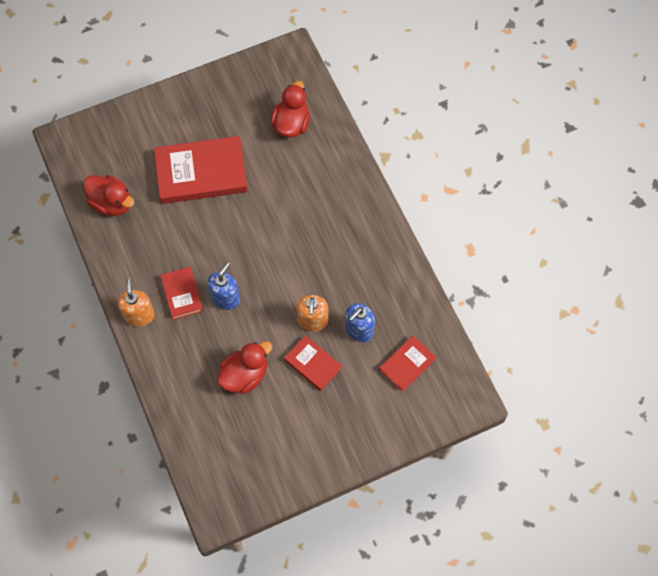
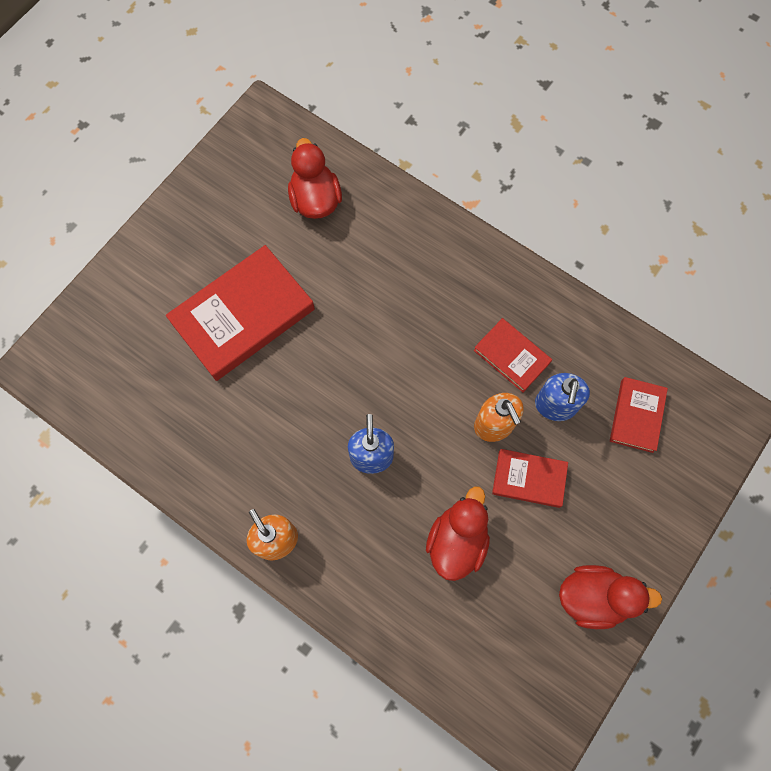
camera: 30 degrees left, 5 degrees up
(112, 203) = (151, 414): red duck -> red duck (593, 597)
(182, 294) = (314, 482): red book -> red book (511, 356)

